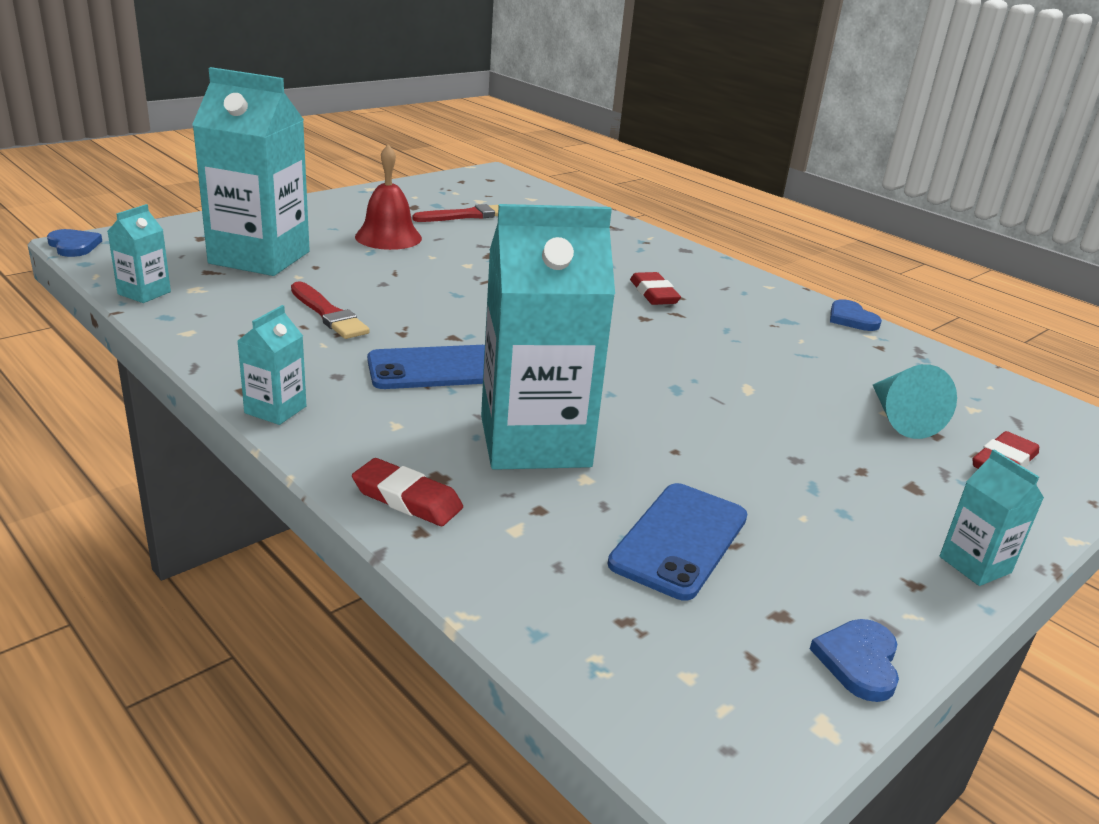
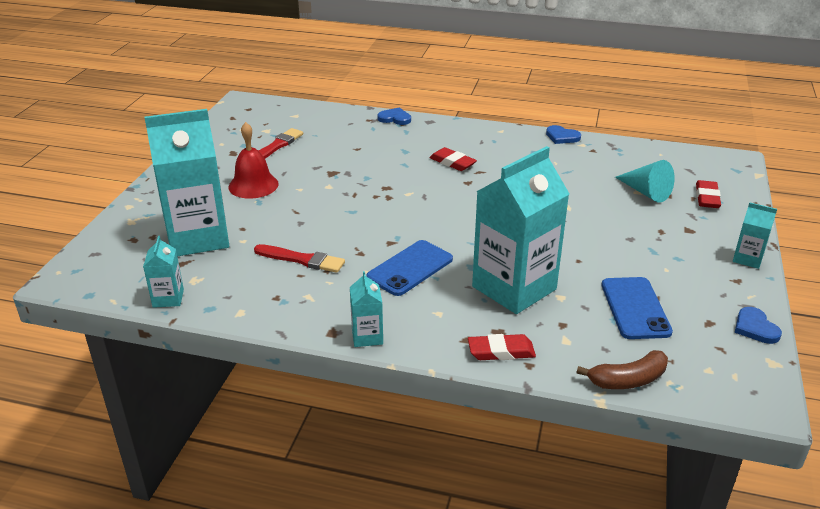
camera: 30 degrees left, 5 degrees up
(74, 245) = (57, 285): blue heart -> blue heart (395, 118)
(533, 620) = (628, 380): none -> brown banana

